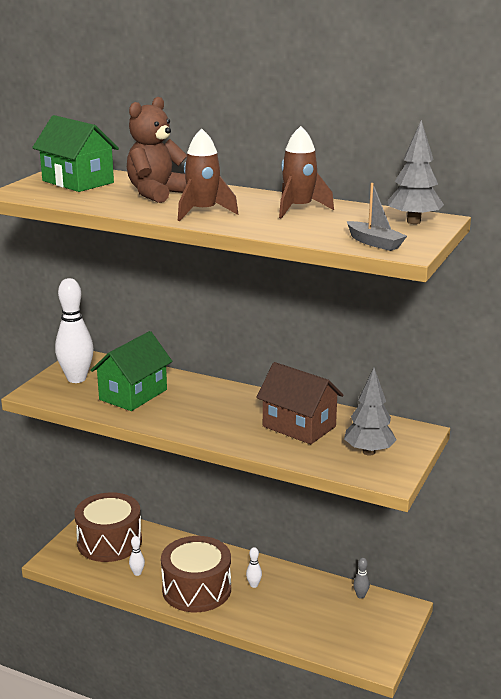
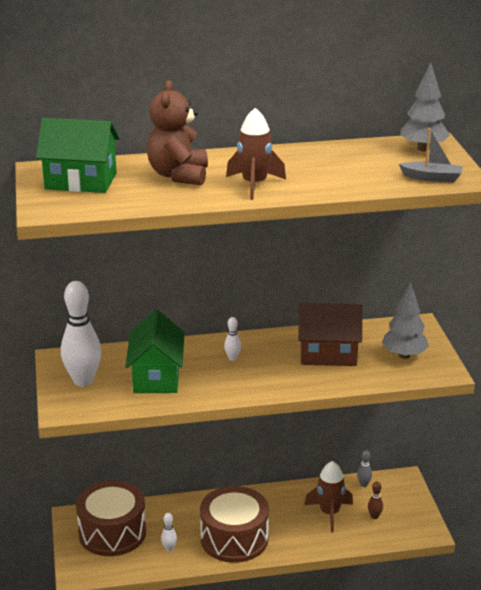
camera: 35 degrees left, 5 degrees up
(254, 585) = (275, 513): white bowling pin -> white bowling pin (232, 358)
(299, 209) = (321, 159): brown rocket -> brown rocket (329, 513)
(340, 627) = (374, 516): none -> brown bowling pin

